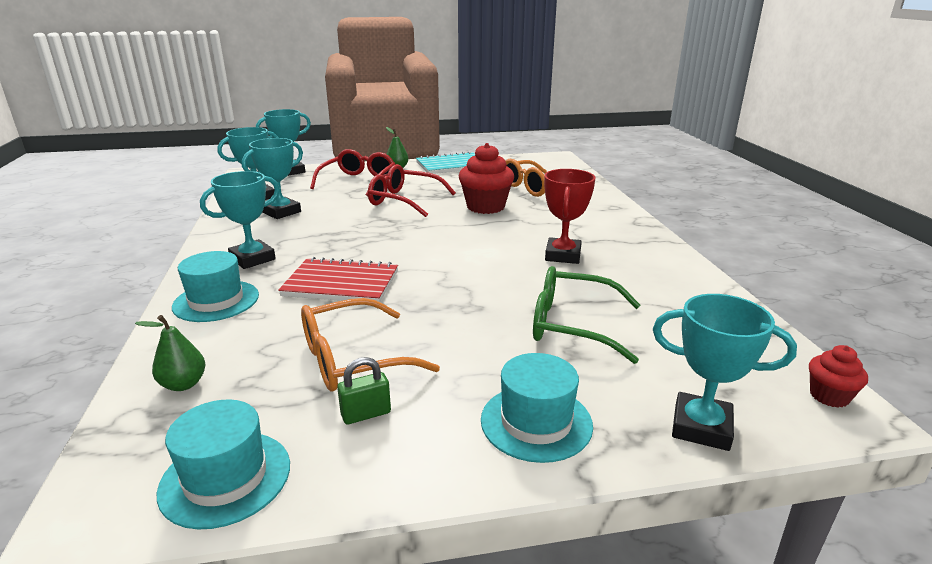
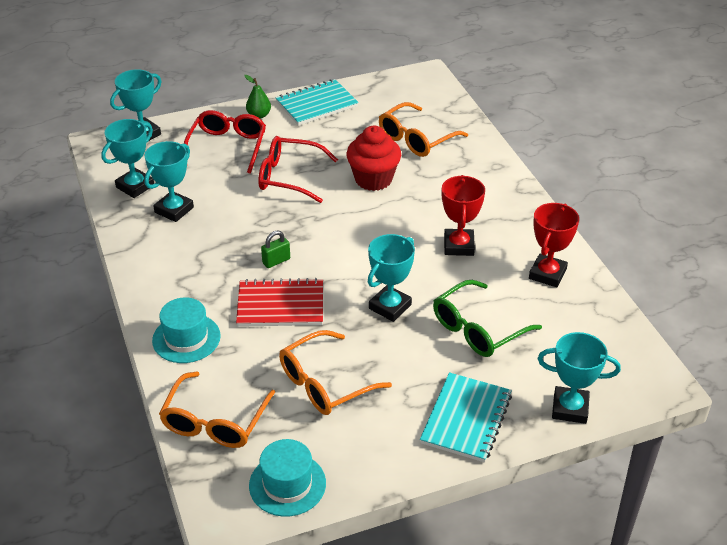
camera: 10 degrees left, 15 degrees up
(183, 384) = (215, 422): green pear -> orange glasses
(252, 259) = (186, 283): turquoise trophy -> turquoise trophy (390, 307)
(366, 414) = (354, 428): green padlock -> green padlock (276, 261)
(536, 422) = (466, 419): turquoise hat -> turquoise notebook
(572, 325) = (478, 329): green glasses -> green glasses turned 45 degrees counterclockwise
(667, 285) = (547, 274): none -> red trophy
(829, 396) = (652, 372): red cupcake -> none

